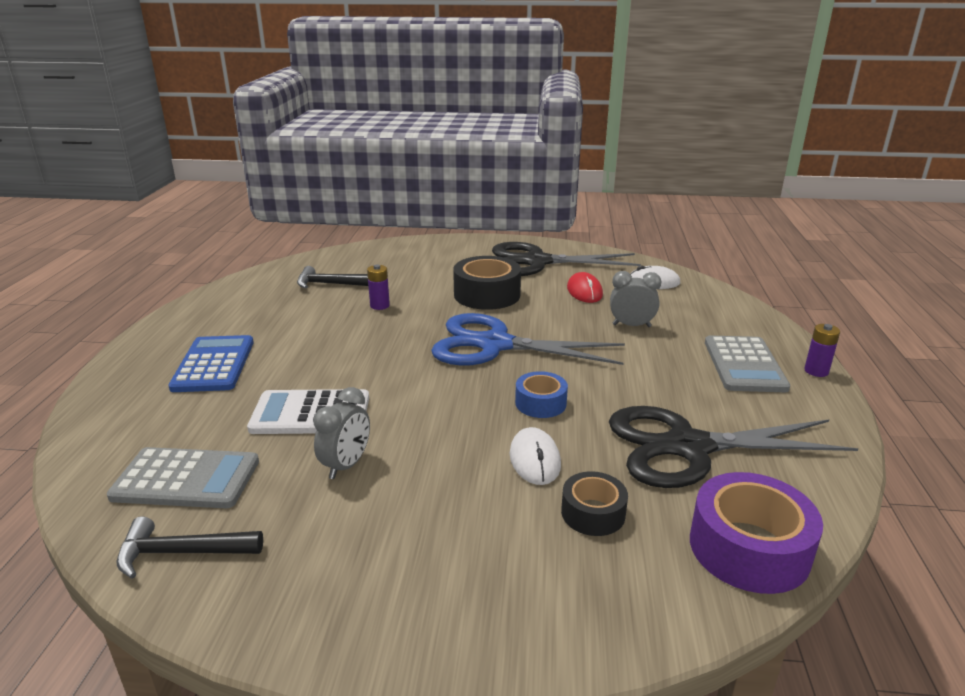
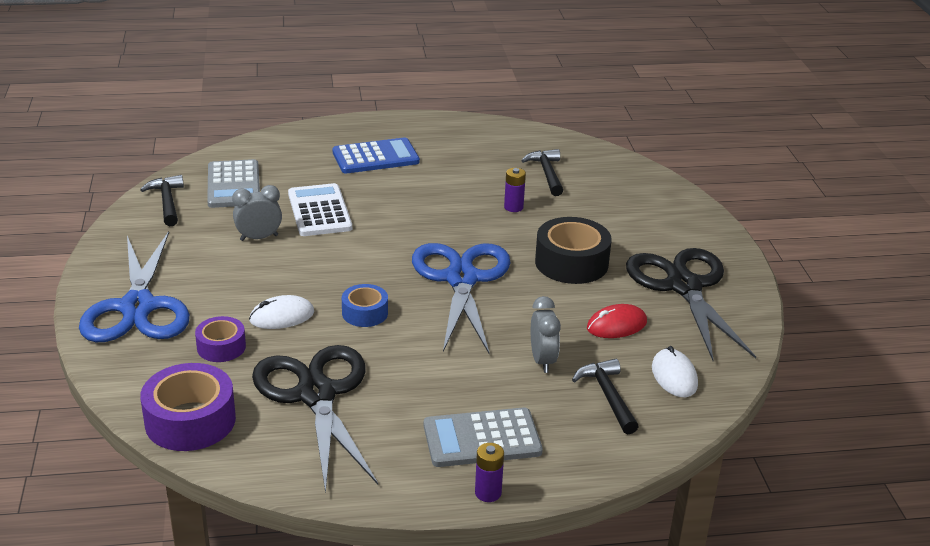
camera: 75 degrees right, 5 degrees up
(346, 465) = (259, 238): grey clock -> grey clock turned 150 degrees clockwise
(479, 595) = (138, 307): none -> blue scissors
(593, 513) = (221, 347): black tape -> purple tape
(679, 308) = (608, 396): none -> black hammer

